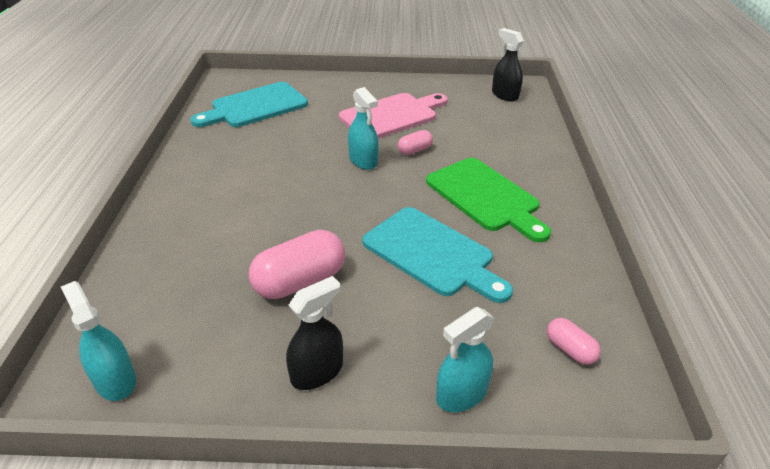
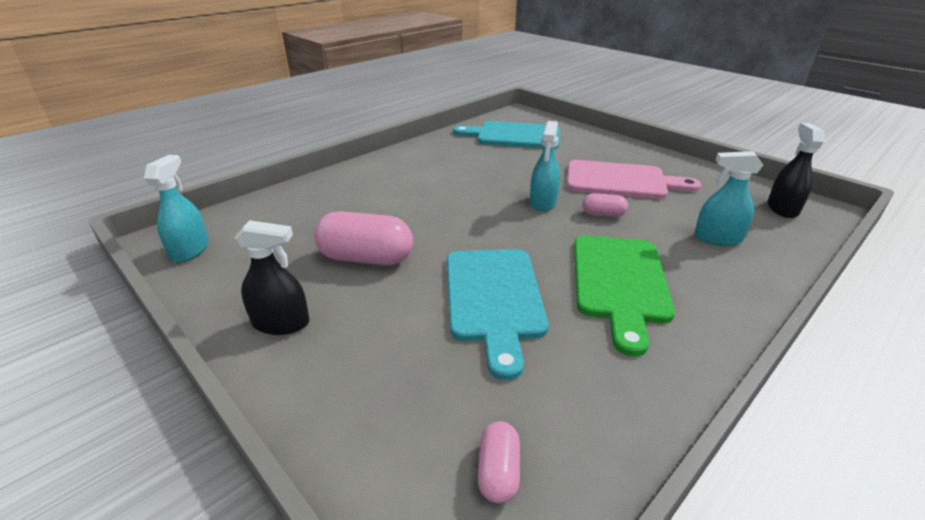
camera: 45 degrees right, 5 degrees down
(461, 394) = (343, 422): turquoise spray bottle -> turquoise spray bottle (717, 238)

